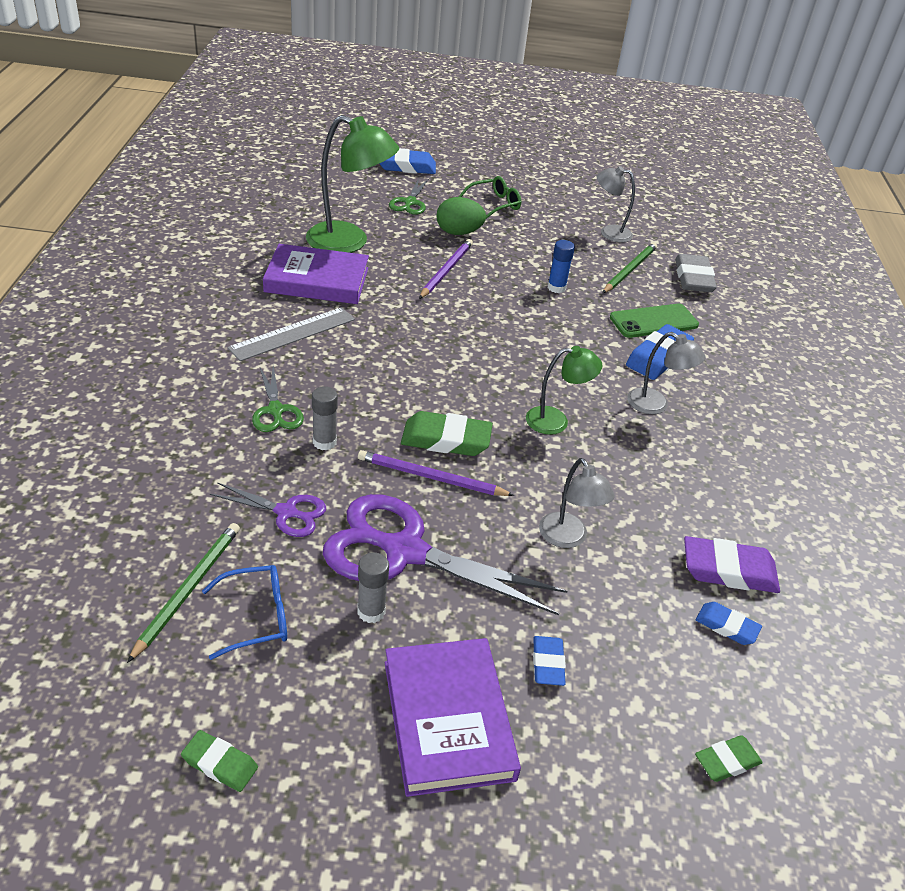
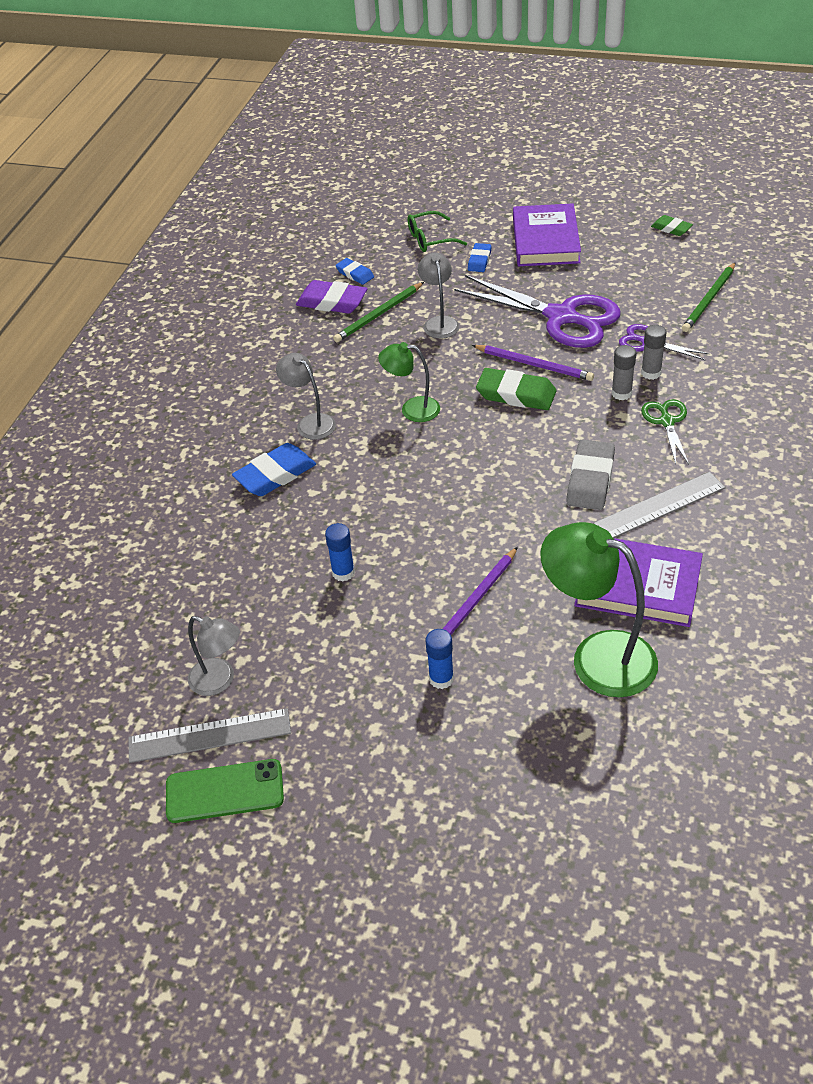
camera: 160 degrees left, 5 degrees up
(257, 617) = (661, 285): blue glasses -> none
(371, 611) = (587, 286): grey glue stick -> grey glue stick (651, 373)
(406, 166) = (494, 865): blue eraser -> none
(410, 202) = (501, 753): green scissors -> none
(458, 232) = (441, 679): green egg -> blue glue stick
(494, 204) = (368, 749): green glasses -> green glasses (430, 239)
(597, 210) = (209, 735): none -> grey ruler
(629, 270) = (233, 604): green pencil -> green pencil (378, 315)
(653, 321) = (252, 520): green phone -> green phone (224, 791)
(693, 278) = (157, 589): grey eraser -> grey eraser (590, 479)
(727, 761) = (395, 222): green eraser -> none

